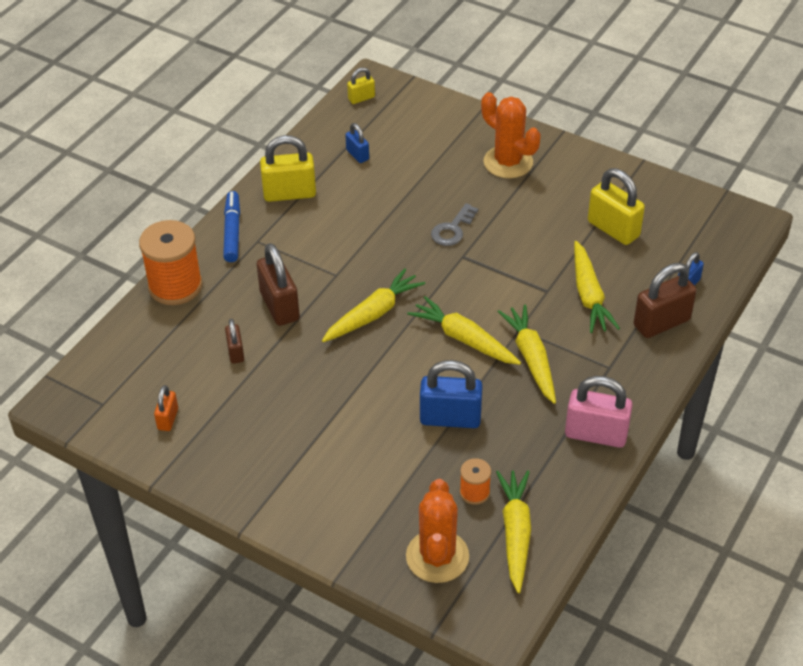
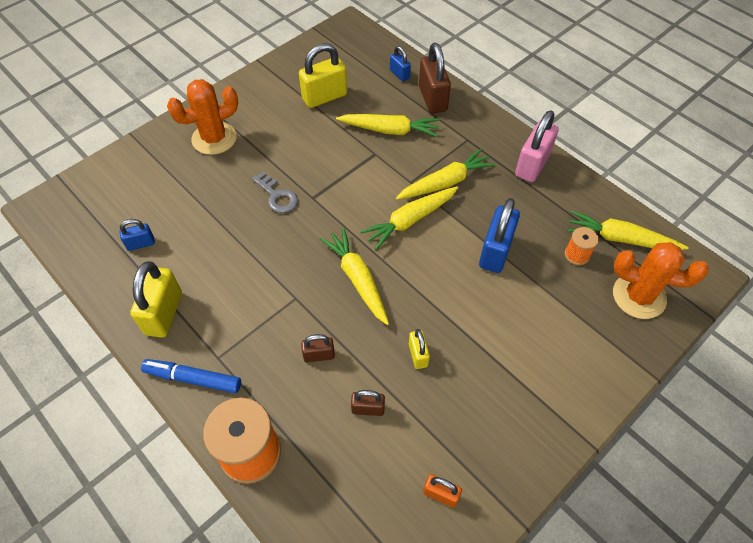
camera: 75 degrees left, 10 degrees up
(279, 306) = (319, 355): brown padlock -> brown padlock, size x0.54
(361, 98) = (61, 222): yellow padlock -> yellow padlock (418, 355)
(531, 358) = (445, 182): yellow carrot -> yellow carrot turned 150 degrees clockwise

